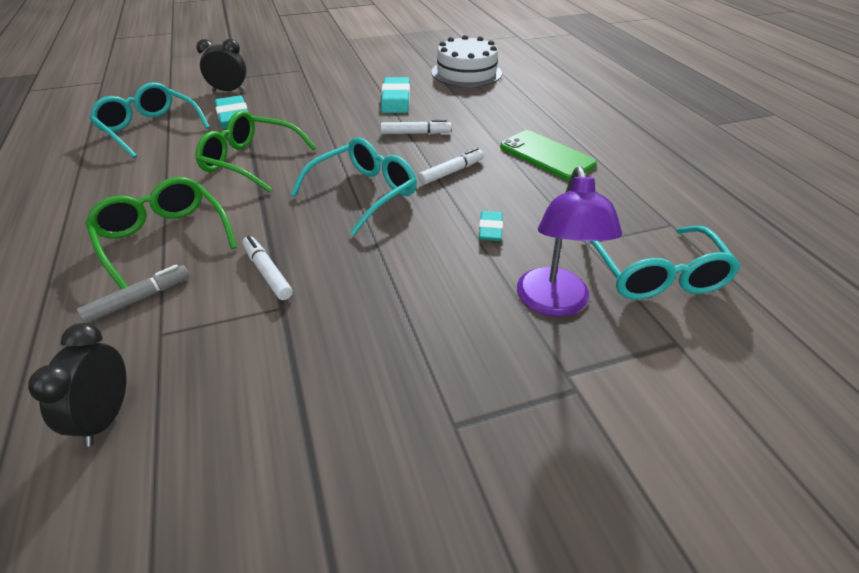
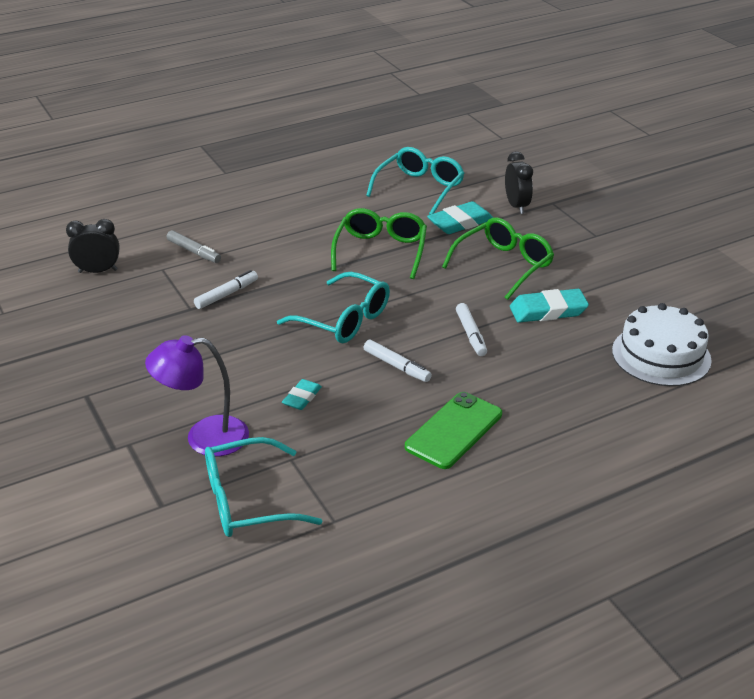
camera: 80 degrees right, 5 degrees down
(163, 238) = (260, 241): green glasses -> green glasses (504, 265)
(490, 229) = (302, 397): turquoise eraser -> turquoise eraser turned 60 degrees counterclockwise

